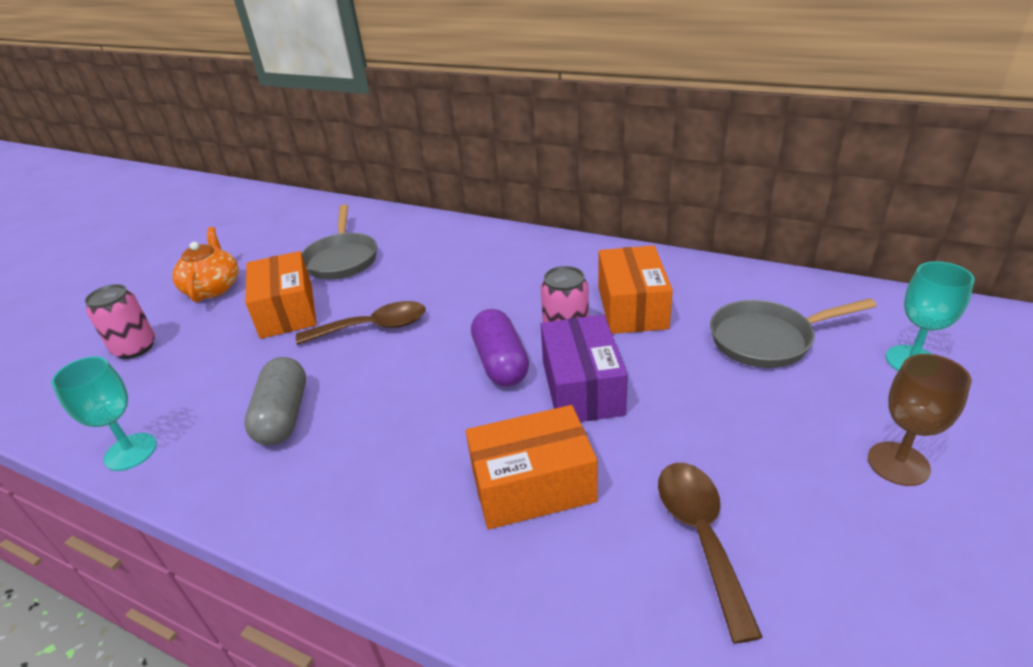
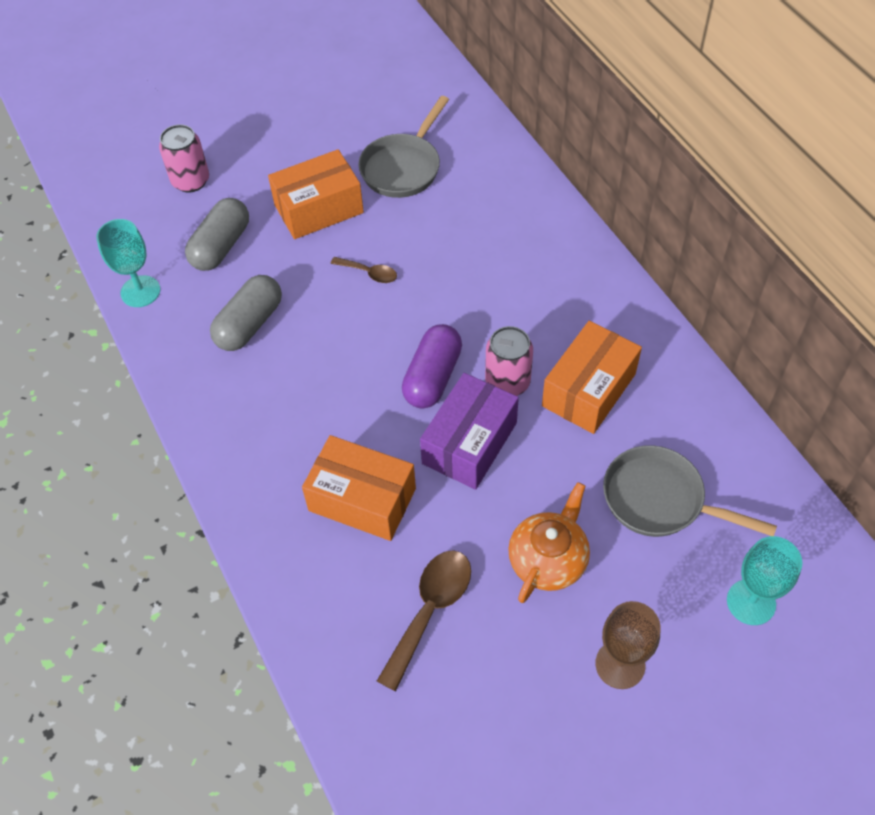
camera: 35 degrees right, 20 degrees up
(204, 376) = (221, 246): none -> grey capsule
(213, 288) = (281, 141): orange teapot -> orange teapot (548, 559)
(287, 311) = (319, 209): orange box -> orange box turned 45 degrees clockwise
(373, 327) = (369, 273): brown spoon -> brown spoon, size x0.56

